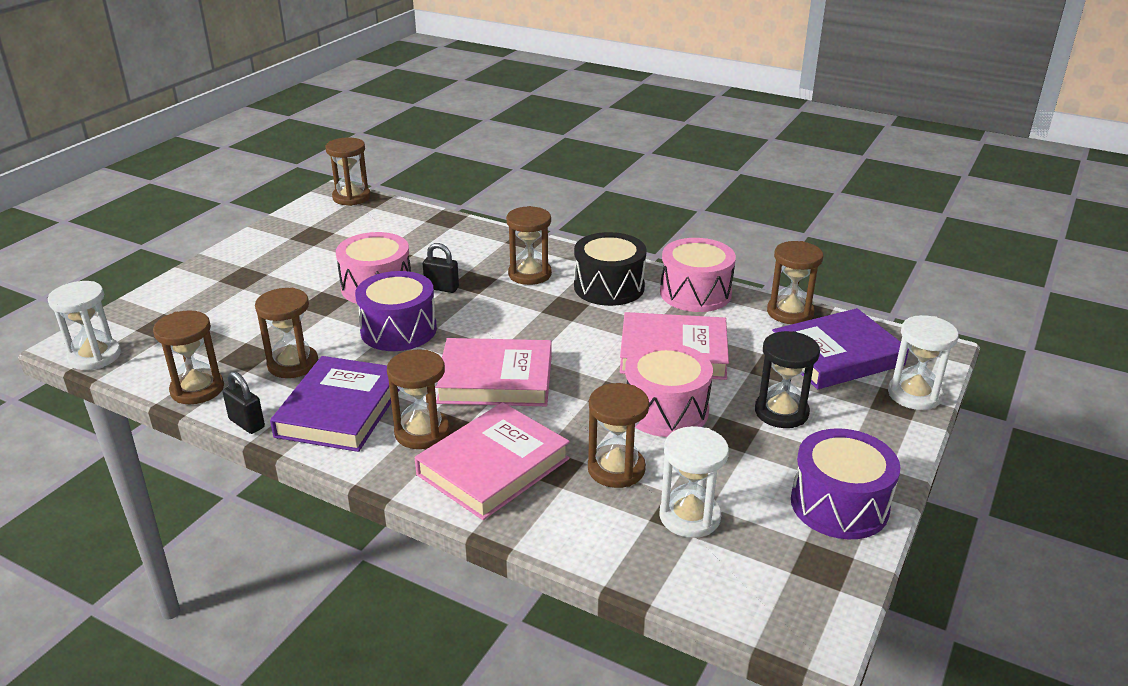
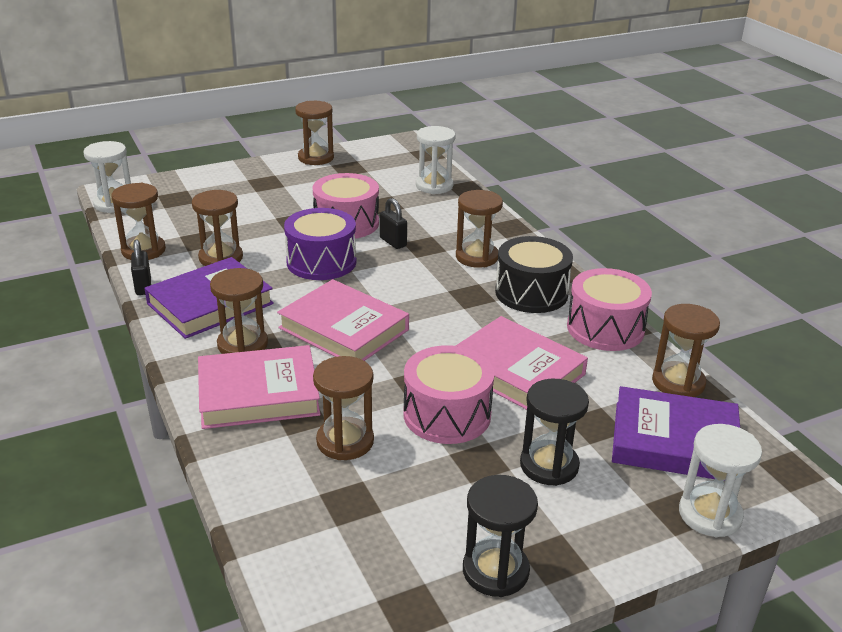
camera: 35 degrees right, 0 degrees up
(351, 197) = (413, 148): brown hourglass -> brown hourglass (316, 158)
(689, 516) = (353, 509): white hourglass -> white hourglass (434, 186)
(839, 505) = (495, 571): purple drum -> black hourglass

